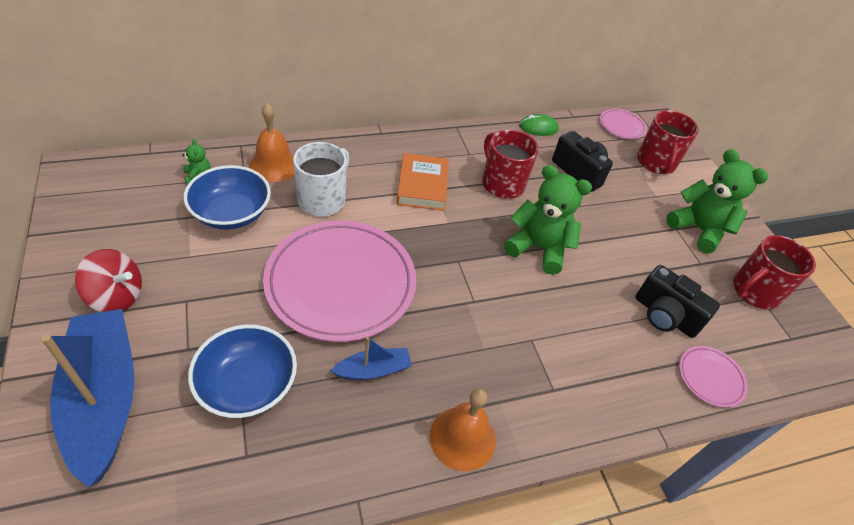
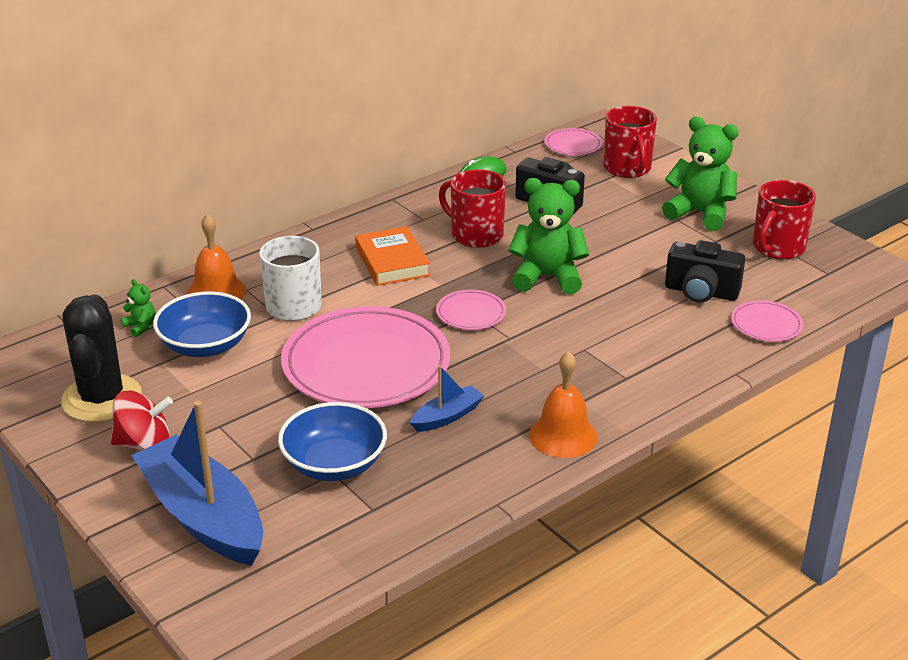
camera: 15 degrees left, 15 degrees down
(120, 235) = (102, 398): none -> black cactus
(455, 262) = (471, 313): none -> pink plate

